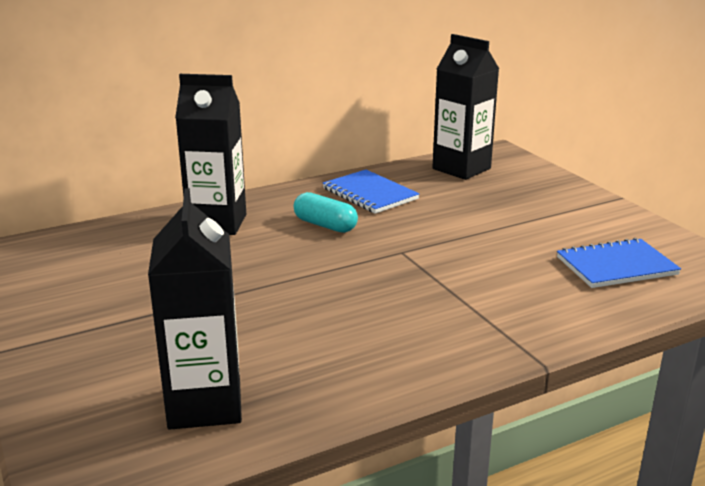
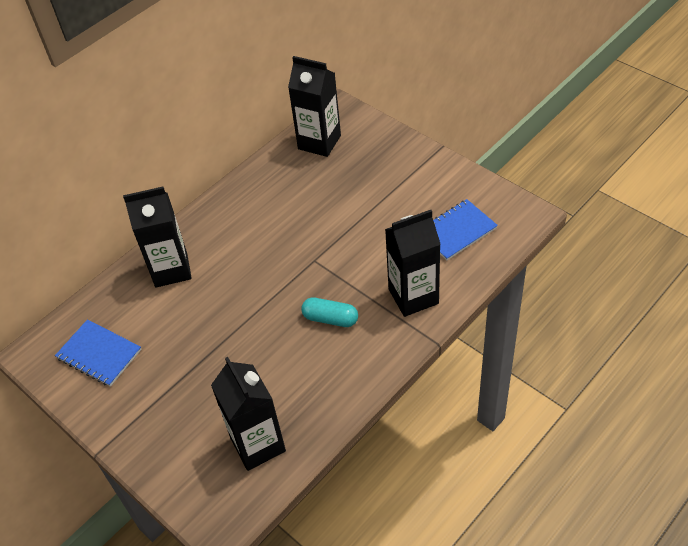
camera: 15 degrees left, 25 degrees up
(325, 225) = (249, 247): turquoise capsule -> turquoise capsule (330, 319)
(370, 194) = (265, 197): blue notebook -> blue notebook (99, 354)
(526, 311) = (413, 296): none -> black carton

